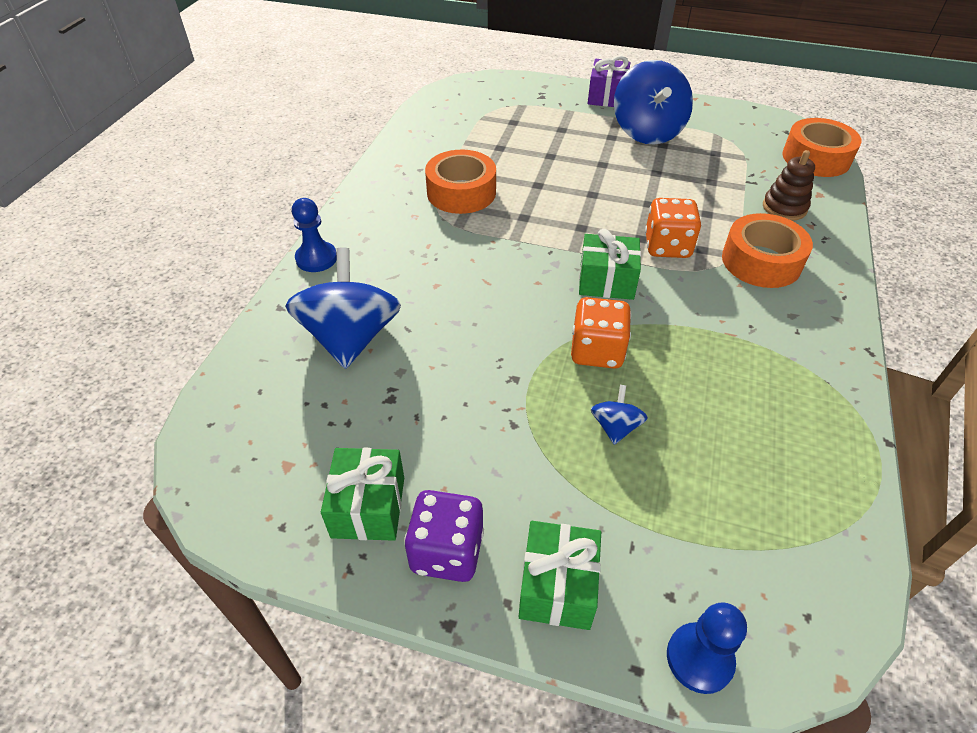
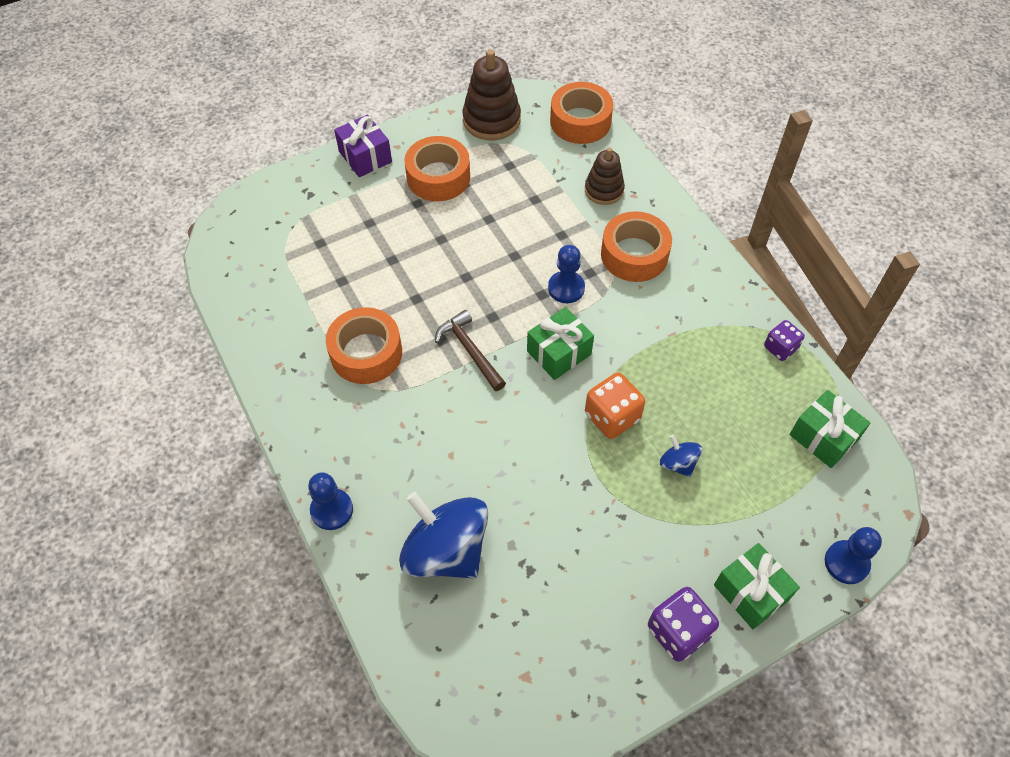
camera: 45 degrees left, 10 degrees up
(368, 507) = (606, 651): green gift -> green gift (823, 437)
(536, 236) = (470, 351): none -> brown hammer
(647, 132) = (438, 177): blue spinning top -> orange tape
(667, 246) = (566, 288): orange dice -> blue pawn
(734, 122) = (491, 120): none -> brown stacking toy
(841, 418) = (780, 348): none -> purple dice

